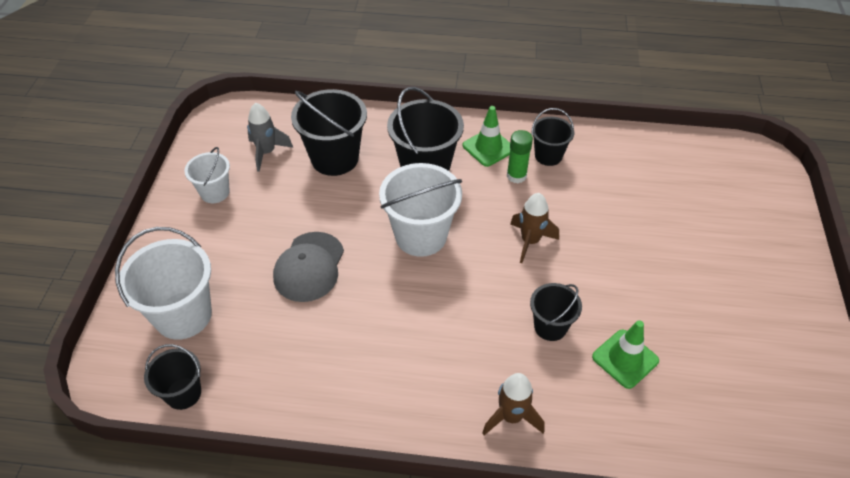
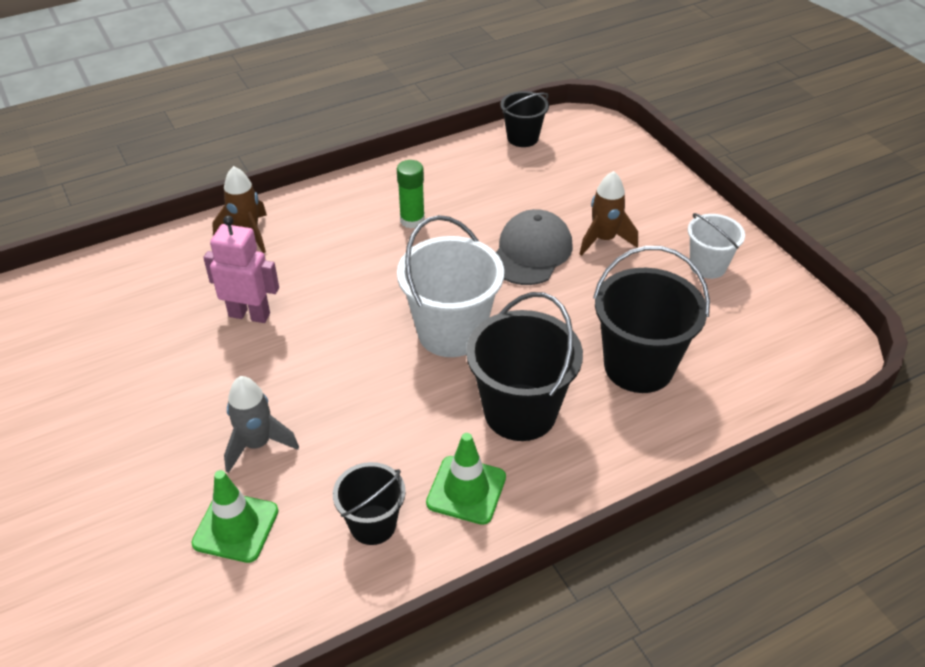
camera: 145 degrees right, 5 degrees down
(183, 315) = (589, 173): white bucket -> none
(267, 152) = (719, 332): grey rocket -> grey rocket (257, 444)
(309, 267) = (531, 252): grey cap -> grey cap turned 45 degrees clockwise
(516, 176) = (396, 466): green glue stick -> green glue stick (412, 220)
(530, 241) = (323, 388): brown rocket -> brown rocket (604, 240)
(550, 326) = (249, 314): black bucket -> pink robot
(625, 359) = (157, 322): green traffic cone -> green traffic cone (236, 527)

